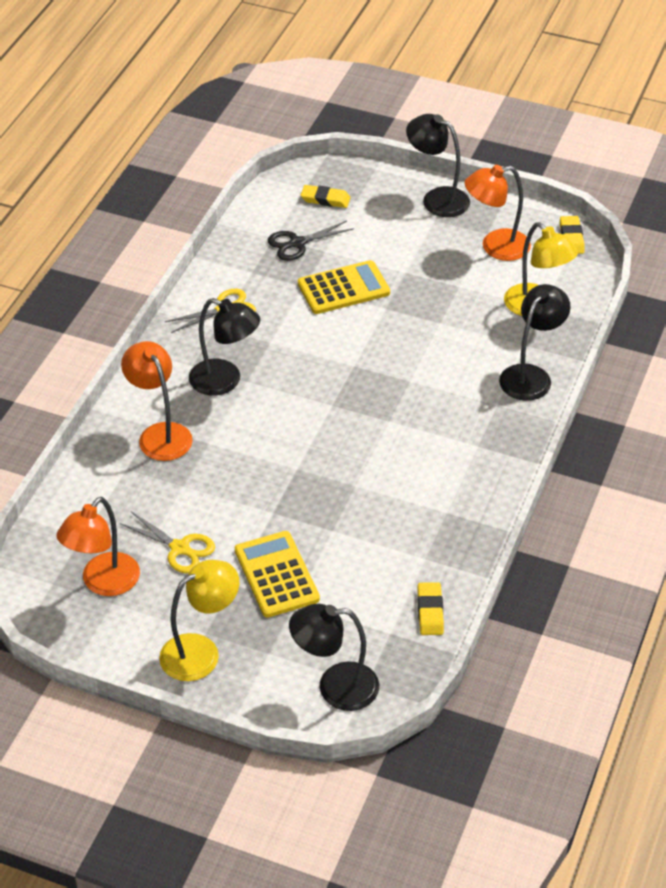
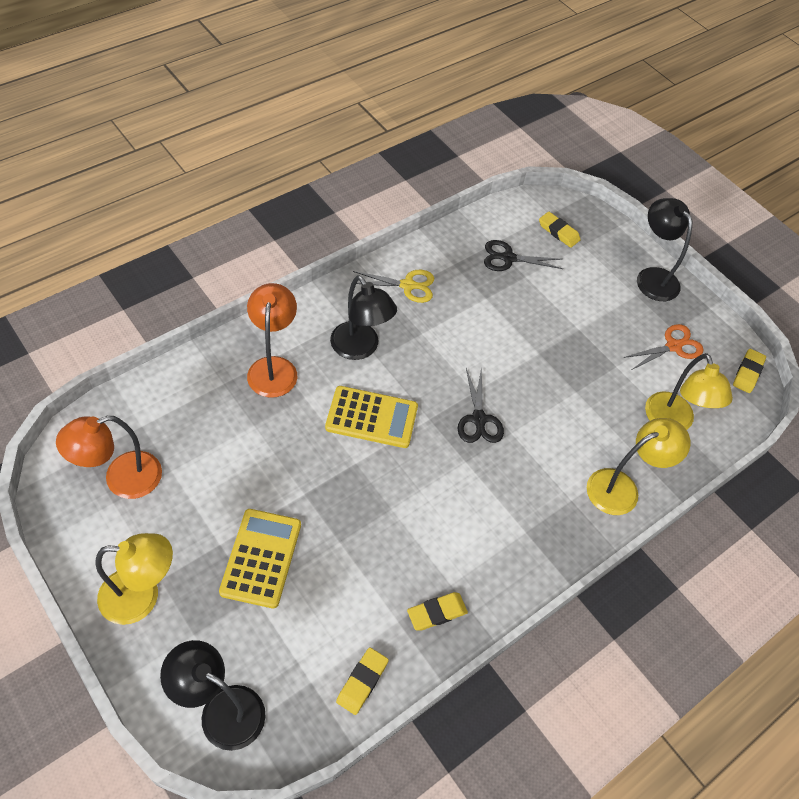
camera: 25 degrees right, 10 degrees up
(179, 548) = (205, 483): yellow scissors -> none
(343, 288) = (517, 317): yellow calculator -> yellow calculator (371, 417)
(374, 384) = (479, 419): none -> black scissors
(451, 537) = (437, 613): none -> yellow eraser
(495, 247) = (673, 346): orange lamp -> orange scissors
(531, 375) = (622, 488): black lamp -> yellow lamp

